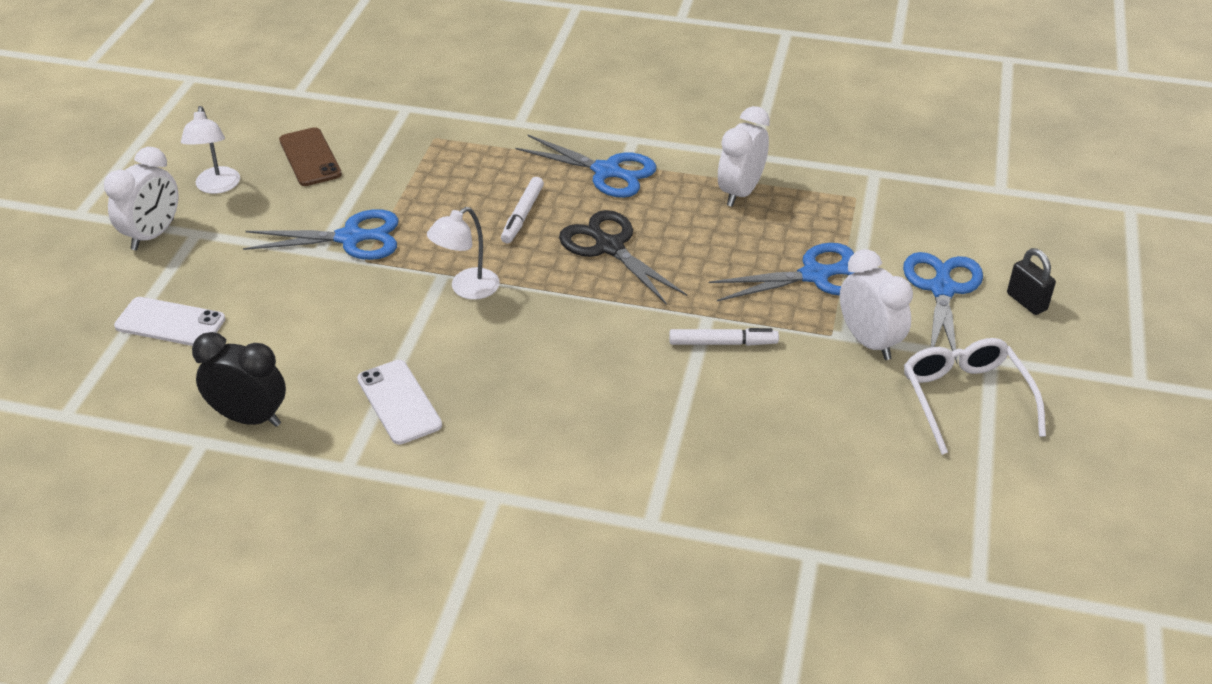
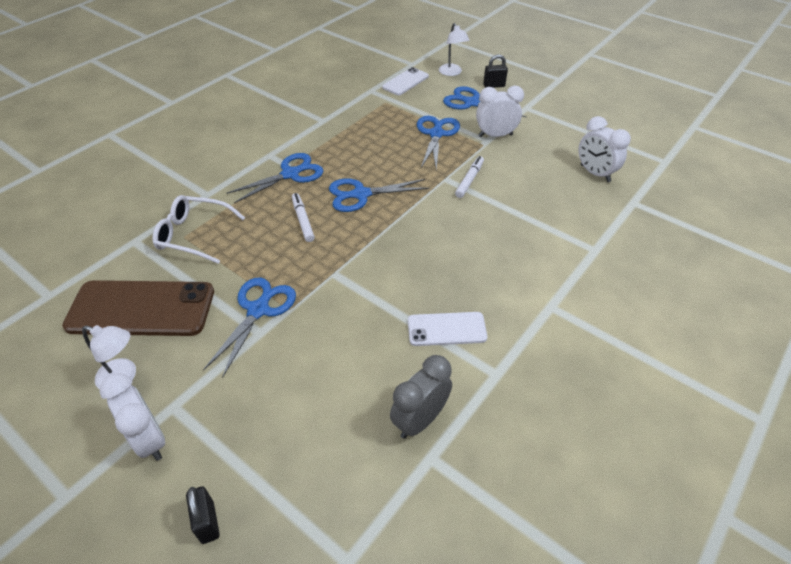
camera: 65 degrees left, 5 degrees up
(79, 308) = (207, 522): none -> black padlock
(170, 323) = (277, 451): white phone -> white phone (405, 82)
(249, 418) = (420, 420): black clock -> grey clock
(310, 157) = (141, 309): brown phone -> brown phone, size x1.82
(467, 289) = (356, 266): white lamp -> white lamp (452, 73)
(522, 215) = (303, 220): white marker -> white marker turned 150 degrees counterclockwise
(609, 246) = (361, 194): black scissors -> blue scissors
(740, 192) = (351, 134): white clock -> white clock (595, 173)
(965, 398) = (548, 123): white glasses -> white glasses (193, 235)

